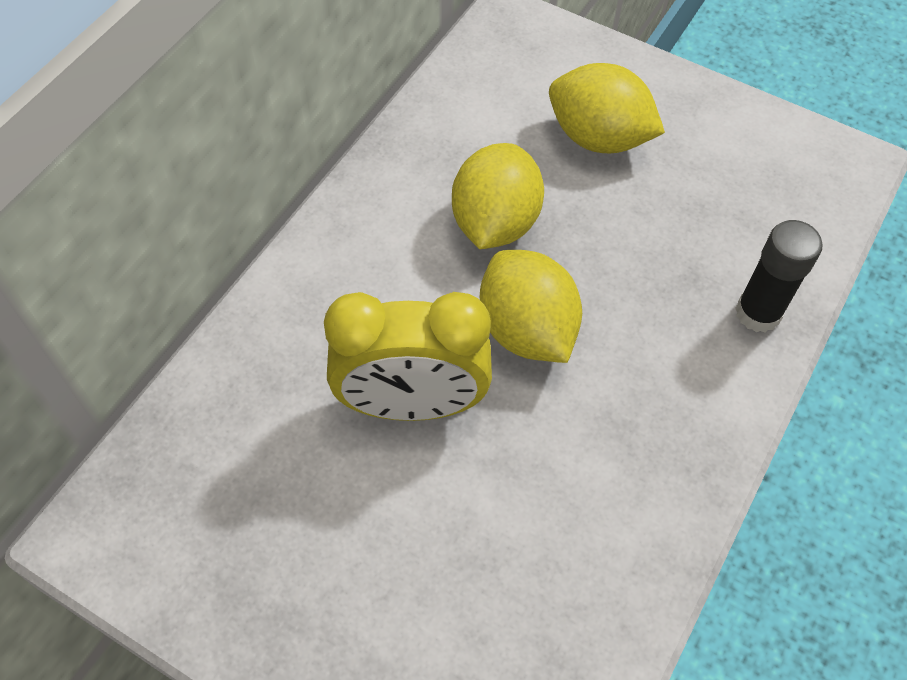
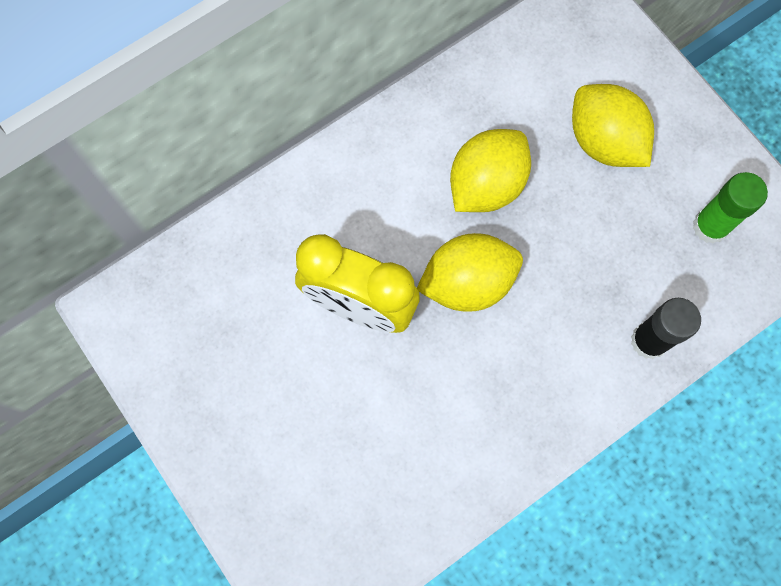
camera: 25 degrees right, 15 degrees up
(526, 330) = (467, 283): yellow lemon -> yellow lemon turned 75 degrees clockwise
(753, 178) = (710, 226): none -> green glue stick

